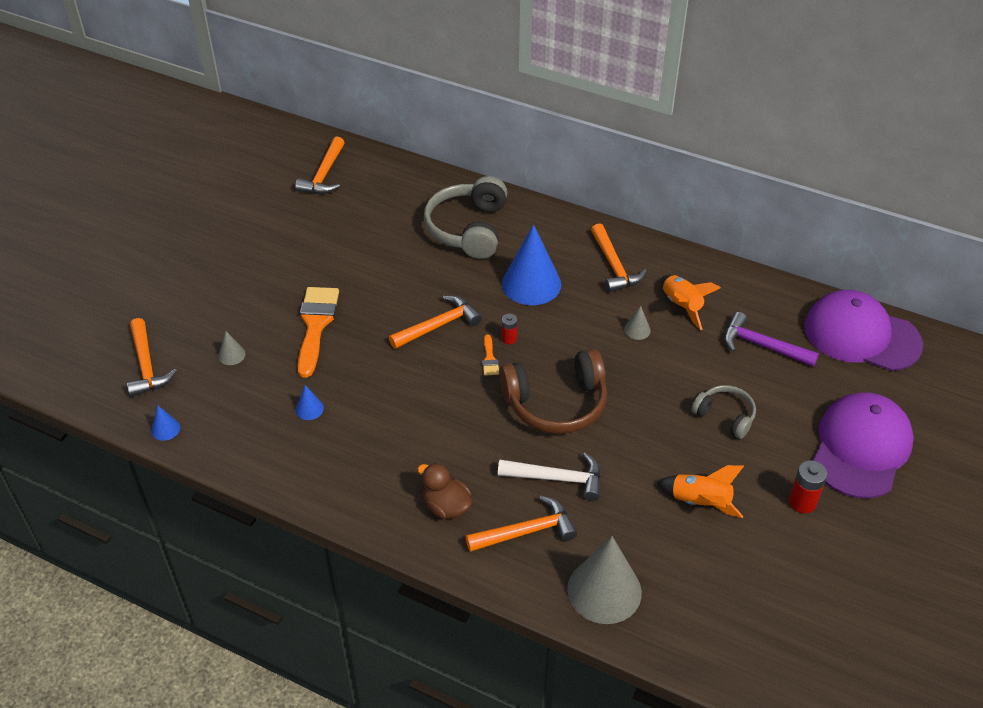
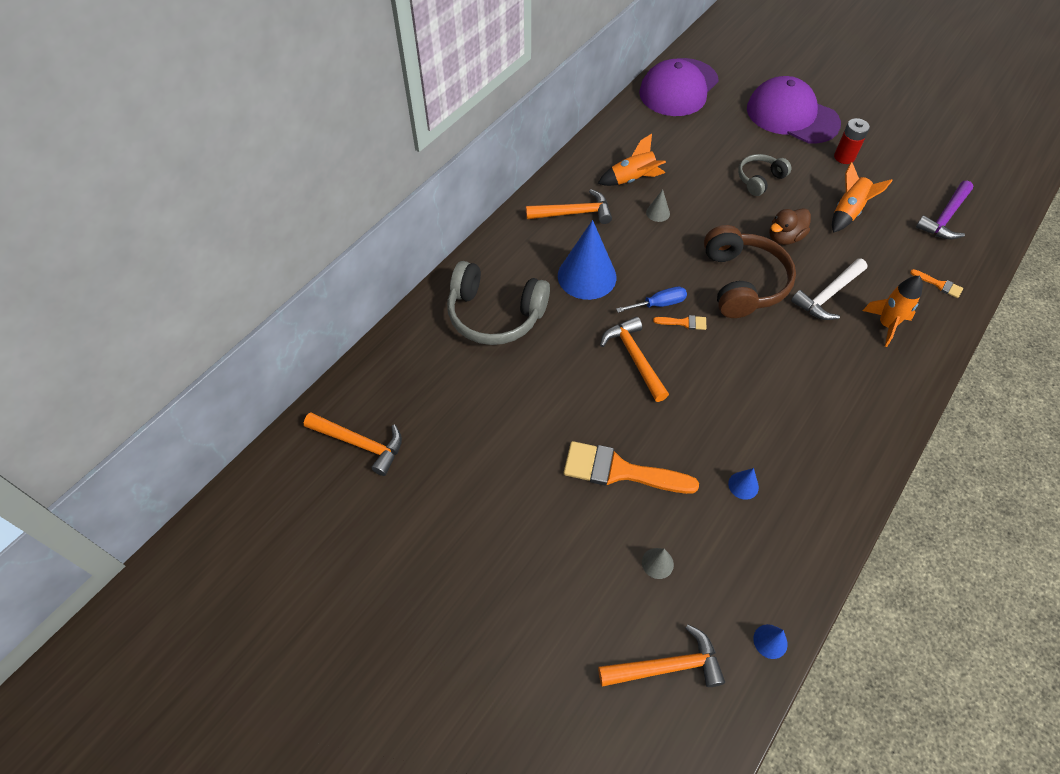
camera: 80 degrees left, 10 degrees up
(446, 506) = (864, 379): brown duck -> brown duck (784, 237)
(509, 339) = (659, 304): red battery -> blue screwdriver
(526, 531) = (886, 325): orange hammer -> orange rocket
(557, 478) = (828, 295): white hammer -> white hammer turned 150 degrees counterclockwise
(604, 590) = (939, 284): grey cone -> orange brush
(762, 346) = (684, 142): purple hammer -> purple hammer (945, 217)

